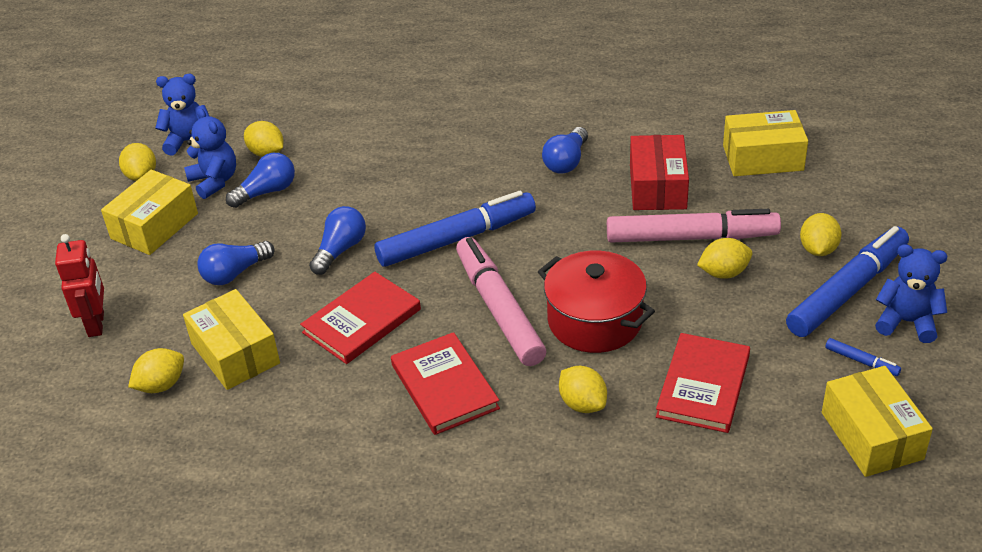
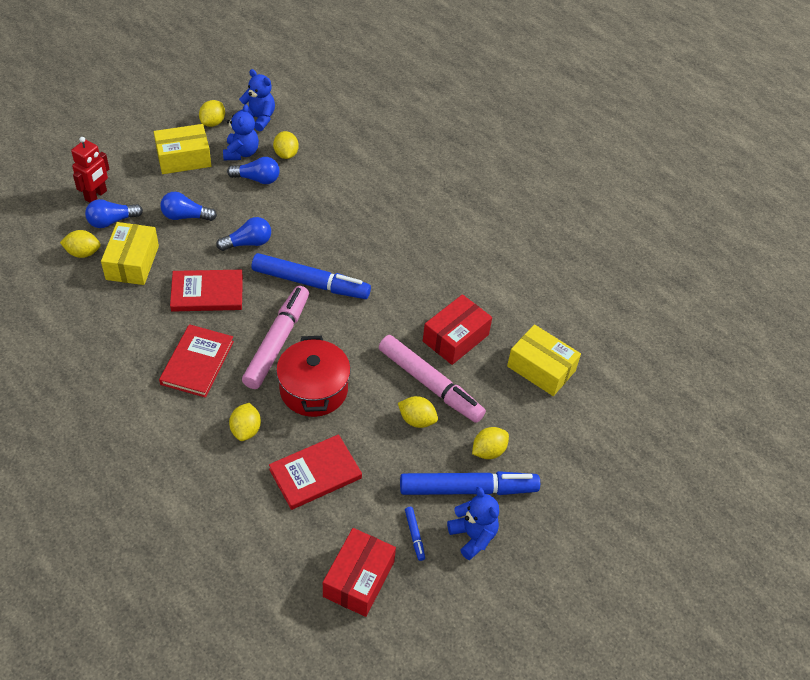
camera: 35 degrees right, 10 degrees up
(566, 162) = (428, 282): blue light bulb -> blue light bulb (112, 221)
(871, 435) = (358, 579): yellow box -> red box

